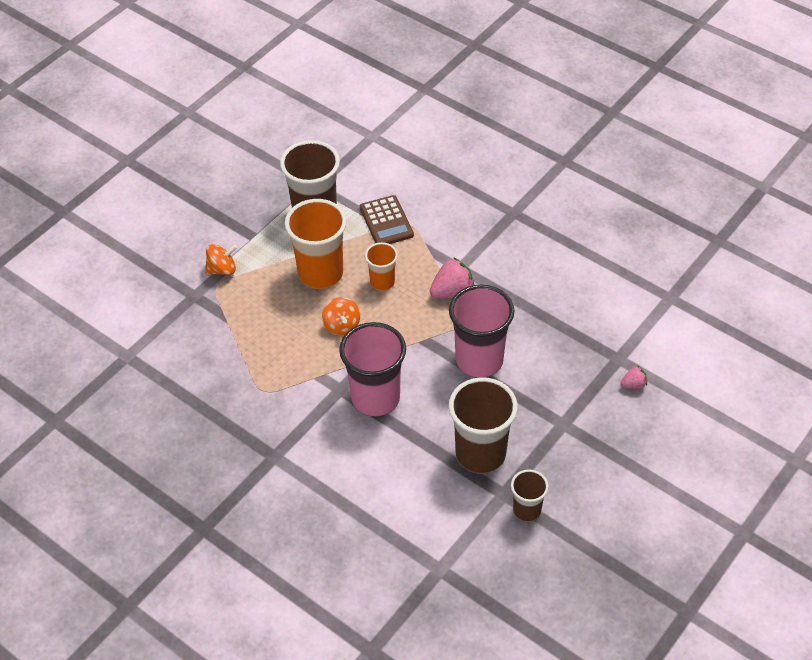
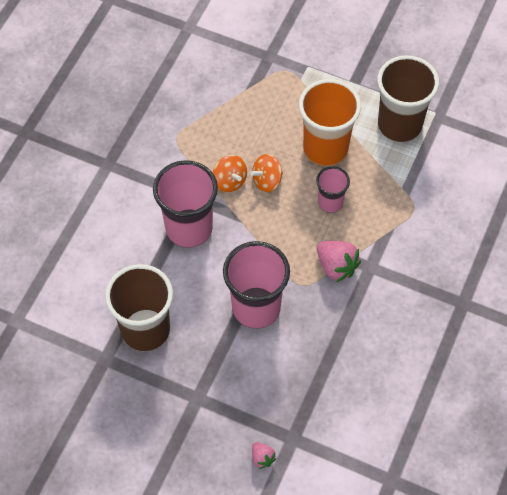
camera: 75 degrees right, 10 degrees up
(222, 269) = (306, 69): orange spinning top -> orange spinning top (229, 181)
(382, 282) = (330, 202): orange cup -> pink cup
(386, 221) = (410, 188): brown calculator -> none
(527, 510) = (90, 382): brown cup -> none

